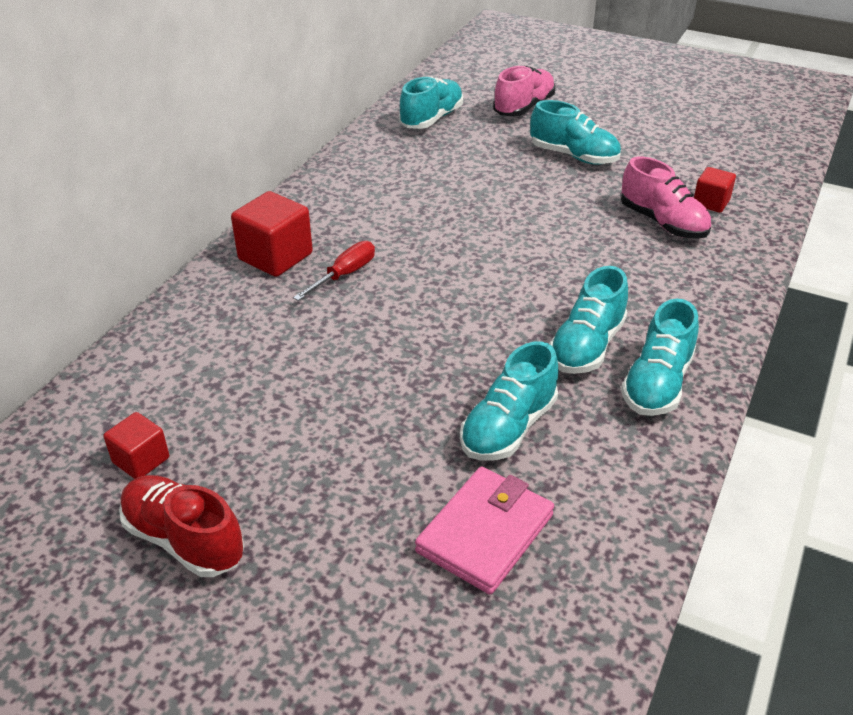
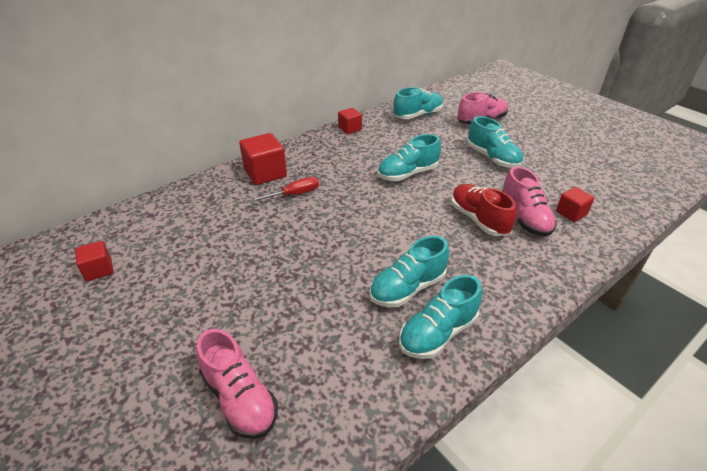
camera: 25 degrees right, 0 degrees up
(184, 540) = (77, 327): red shoe -> red shoe (478, 219)
(348, 161) = (350, 129): none -> red cube
(485, 533) = (240, 398): pink wallet -> pink shoe
(508, 428) = (312, 327): turquoise shoe -> turquoise shoe (407, 174)

